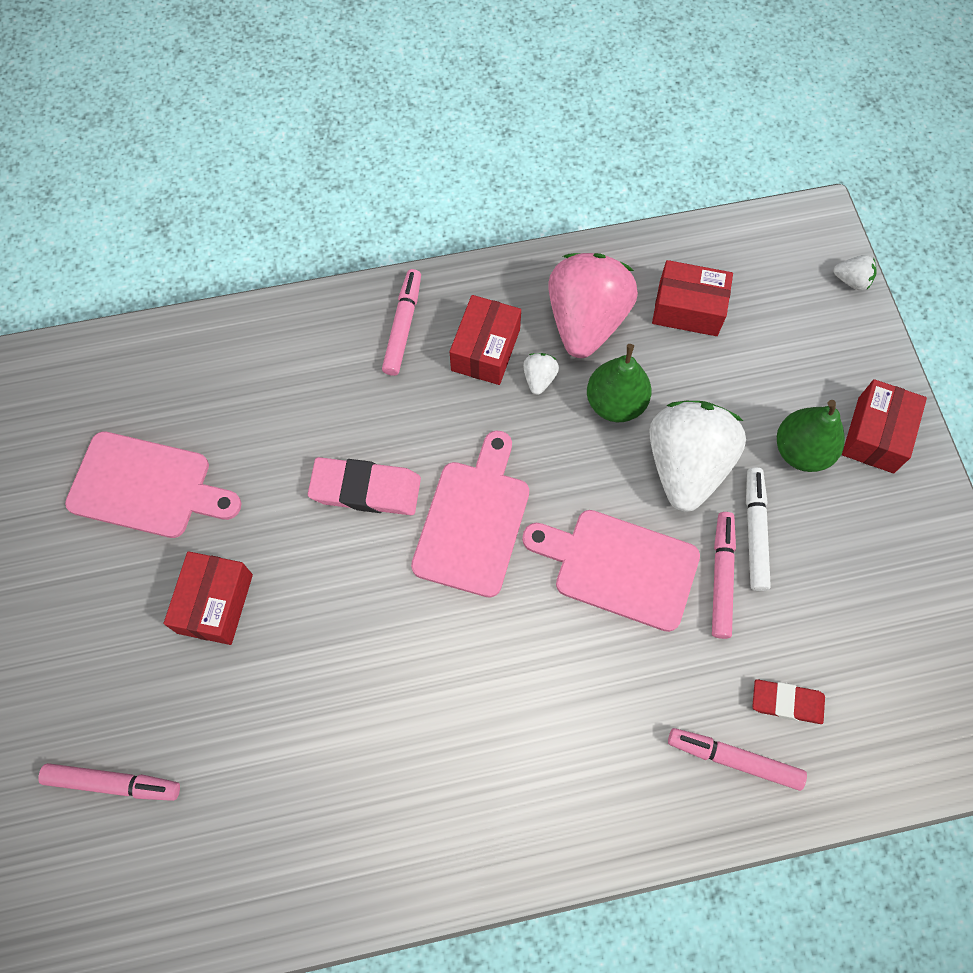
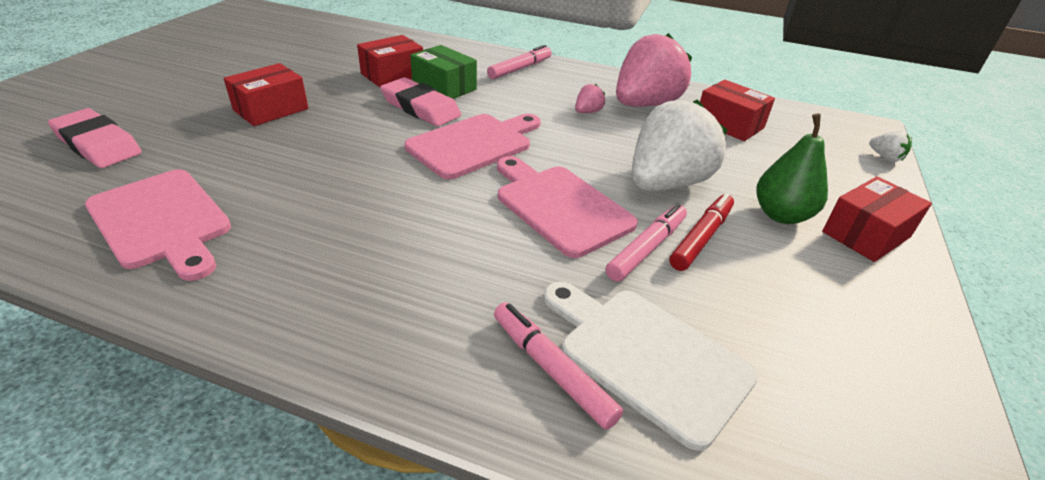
camera: 30 degrees right, 30 degrees down
(113, 783) = (98, 144): pink marker -> pink eraser
(147, 486) = (303, 63): pink cutting board -> pink cutting board (162, 221)
(353, 427) = (444, 87): none -> green box
(485, 350) = (563, 91): red box -> red box (392, 75)
(539, 379) = (587, 112): white strawberry -> pink strawberry
(615, 403) = (634, 139): green pear -> none
(755, 531) = (701, 238): white marker -> red marker
(787, 702) = (647, 357): red eraser -> white cutting board

